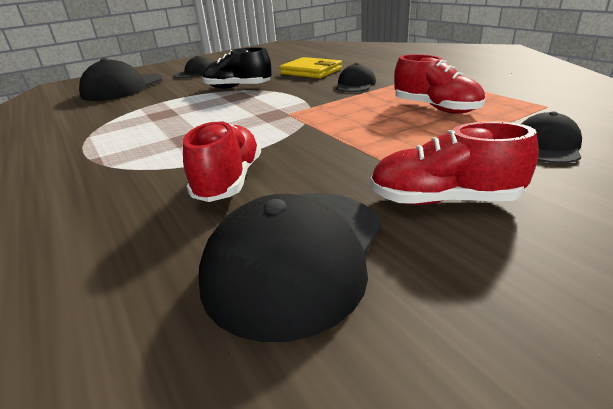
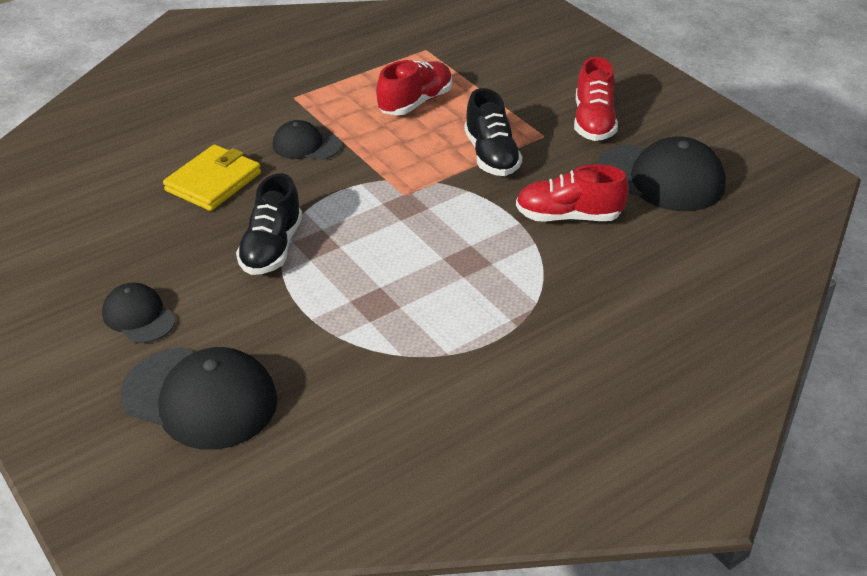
camera: 95 degrees left, 10 degrees up
(348, 141) = (491, 156): none -> black shoe
(546, 145) = (511, 70): black cap -> none

